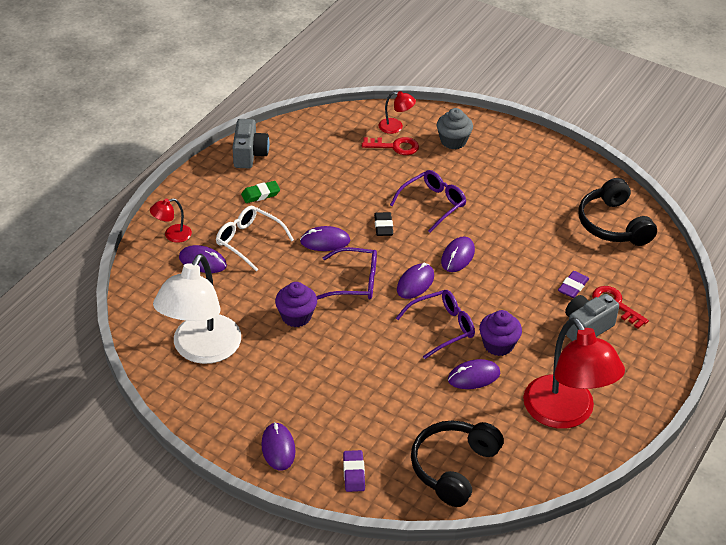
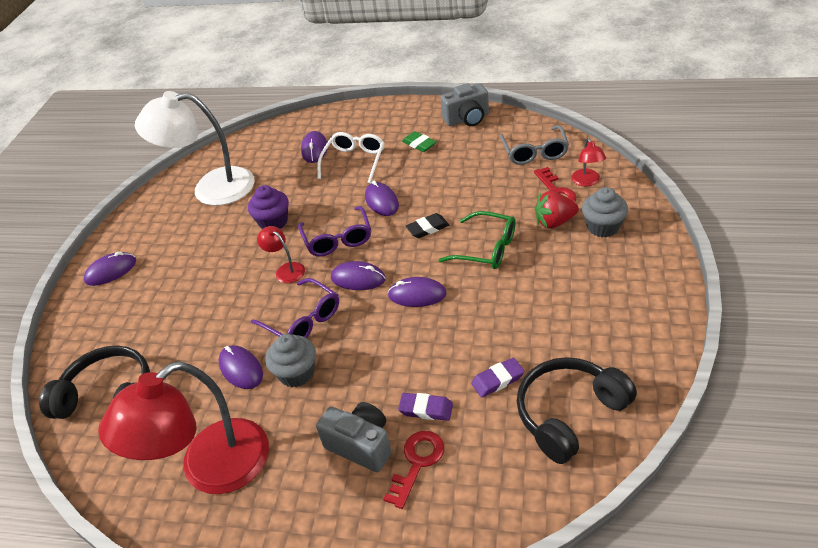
camera: 75 degrees right, 0 degrees up
(172, 235) = (337, 124): red lamp -> red lamp (286, 270)
(334, 137) = (534, 152): none -> grey glasses
(354, 473) = (90, 328): purple eraser -> purple eraser (497, 380)
(429, 161) = (554, 222): none -> red strawberry
(433, 204) = (486, 249): purple glasses -> green glasses
(498, 345) = (296, 373): purple cupcake -> grey cupcake

